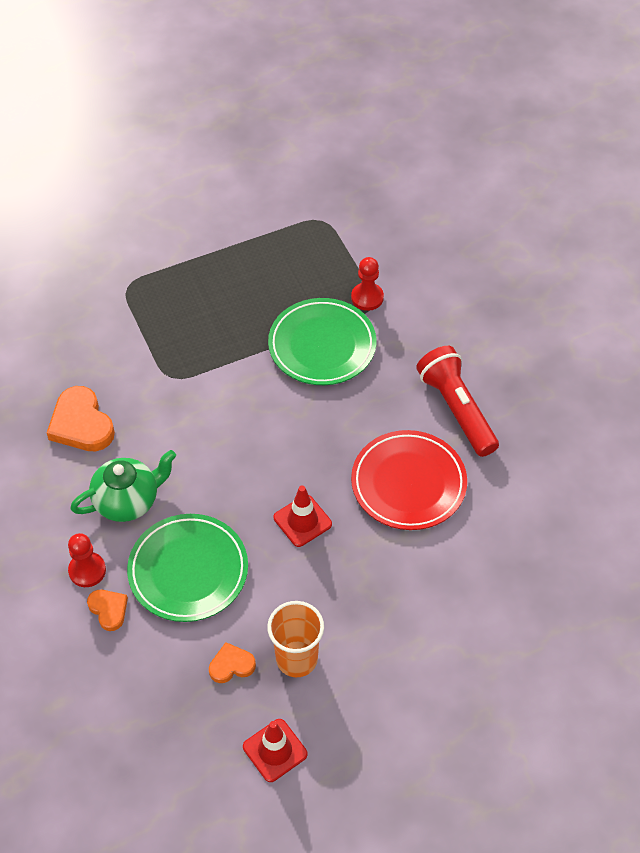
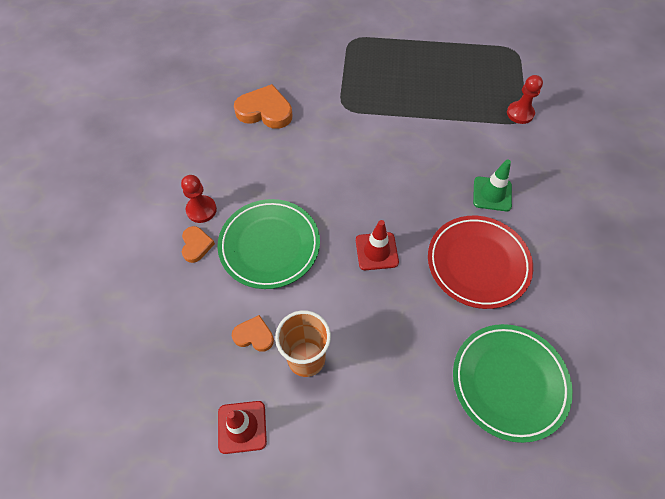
camera: 30 degrees right, 5 degrees up
(81, 424) = (265, 111): orange heart -> orange heart turned 105 degrees clockwise
(128, 501) = (261, 175): green teapot -> none
(322, 345) = (466, 132): green plate -> green plate (509, 382)
(385, 403) = (492, 194): none -> green traffic cone
(456, 409) = (549, 224): red flashlight -> none

